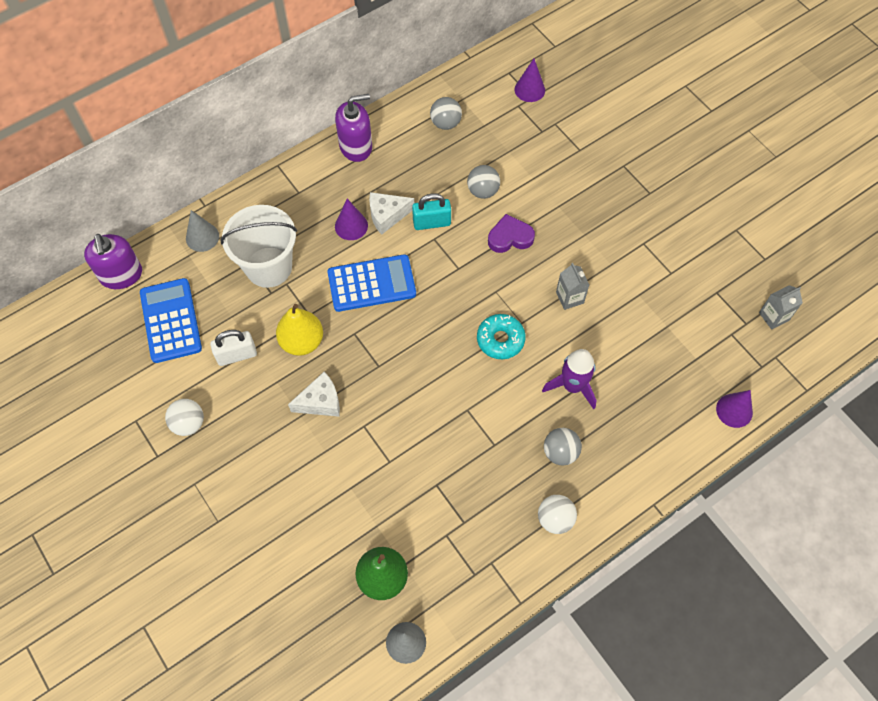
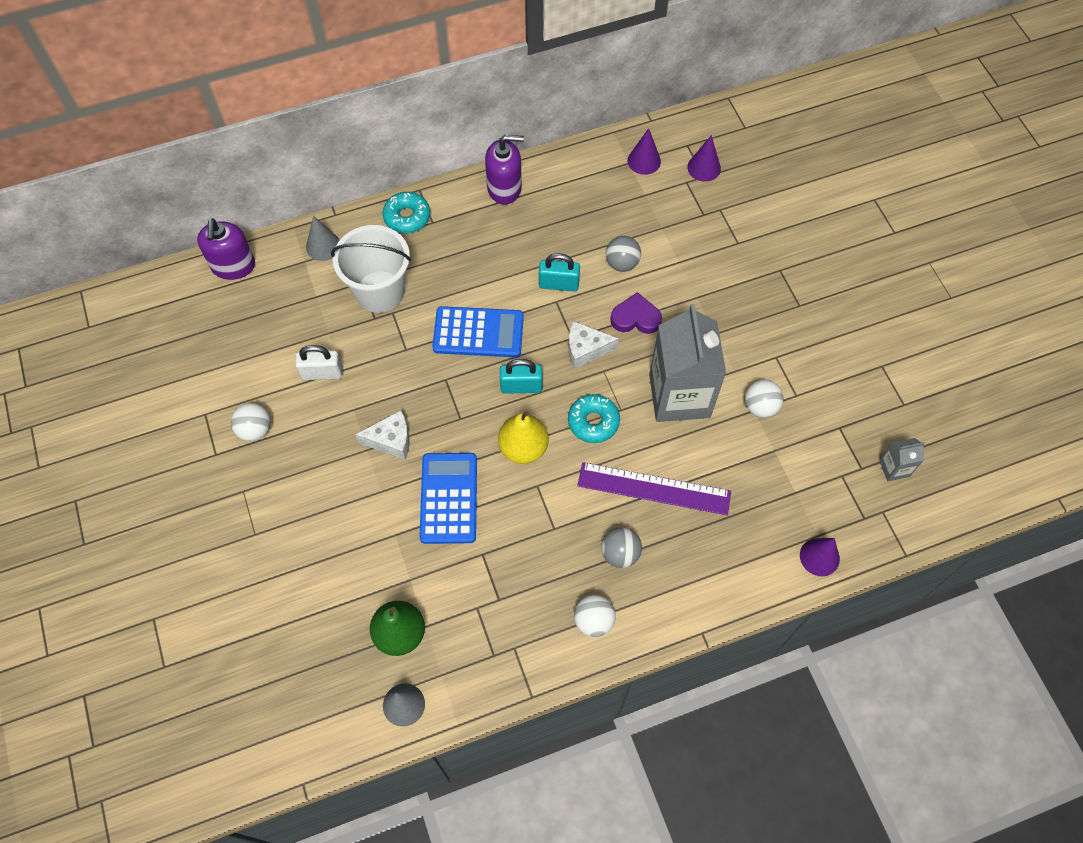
camera: 15 degrees right, 0 degrees up
(170, 321) = (267, 323): blue calculator -> blue calculator (448, 498)
(273, 193) = (407, 217): none -> turquoise donut
(302, 341) = (390, 375): yellow pear -> yellow pear (523, 448)
(351, 226) = (475, 268): purple cone -> purple cone (644, 161)
(387, 216) = (515, 267): white cheese -> white cheese (585, 349)
(426, 323) = (521, 386): none -> turquoise padlock
(445, 123) = (604, 184): grey ball -> none
(569, 297) = (679, 395): grey carton -> grey carton, size x2.34
(572, 386) = (654, 488): purple rocket -> purple ruler
(643, 290) = (760, 406): none -> white ball

